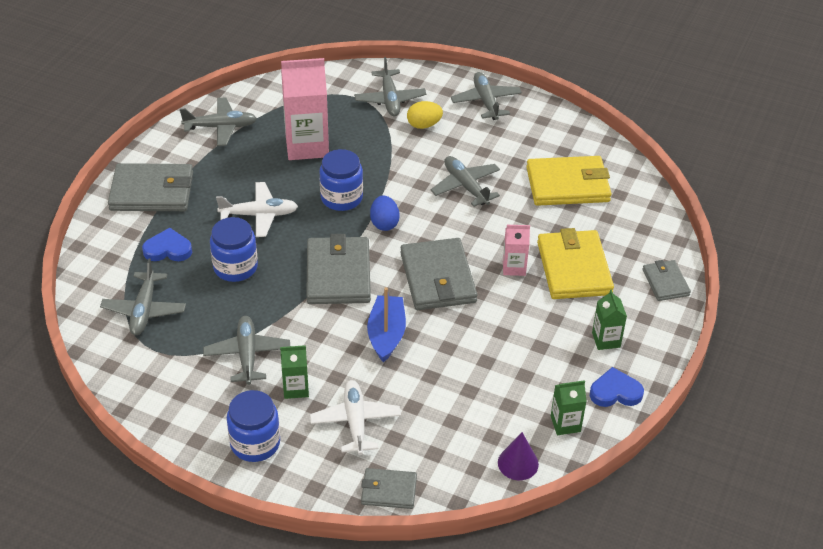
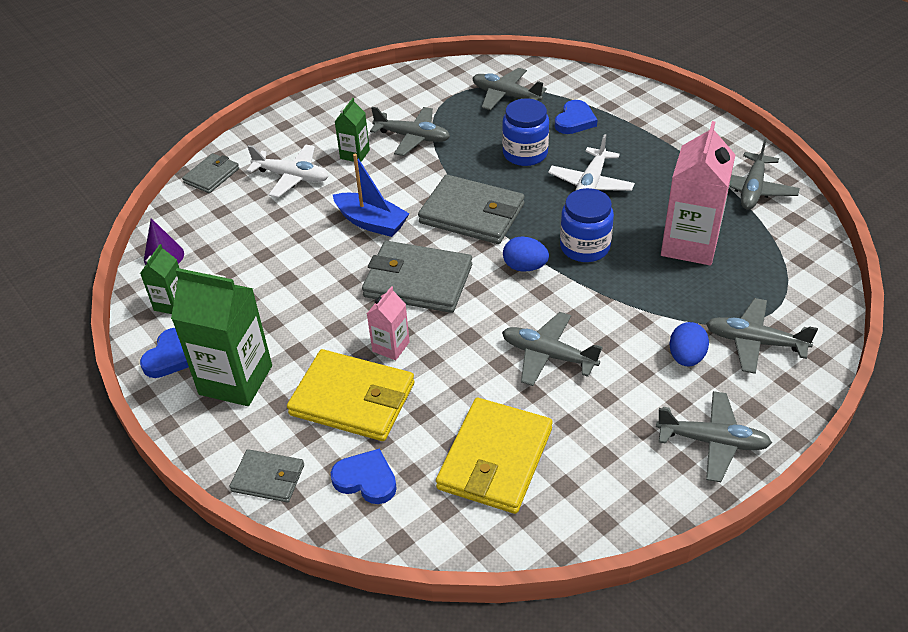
camera: 120 degrees right, 0 degrees up
(152, 191) = (664, 126): grey wallet -> none
(255, 443) = (319, 122): blue jar -> none
(424, 125) = (686, 357): yellow egg -> blue egg
(466, 186) = (548, 355): grey plane -> grey plane turned 150 degrees counterclockwise
(606, 340) = (236, 380): green carton -> green carton, size x1.97
(628, 236) = (366, 479): none -> blue heart

